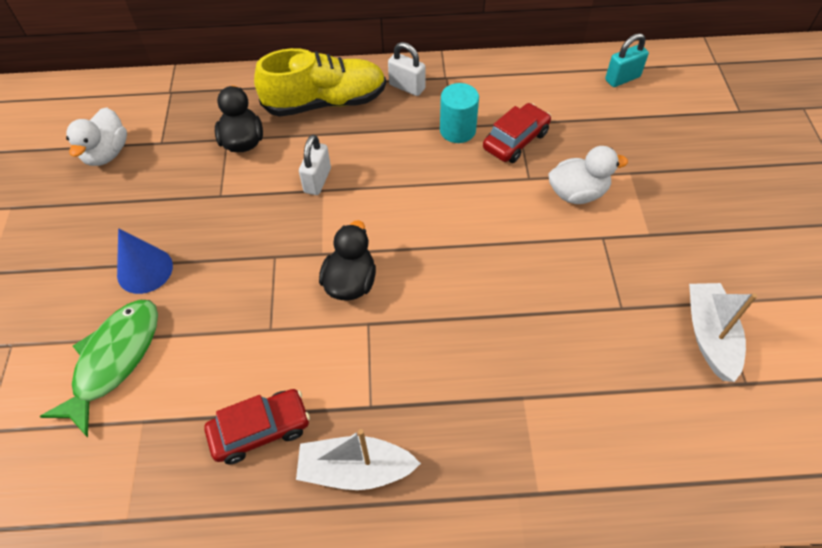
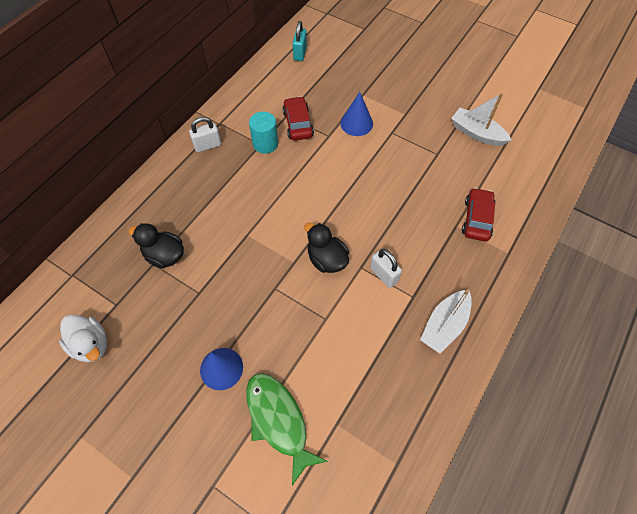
camera: 55 degrees left, 5 degrees up
(260, 430) = (389, 360): red car -> red car (477, 219)
(317, 180) = (237, 233): white padlock -> white padlock (383, 275)
(325, 102) = (177, 193): yellow shoe -> none
(577, 193) = (356, 123): white duck -> blue cone

